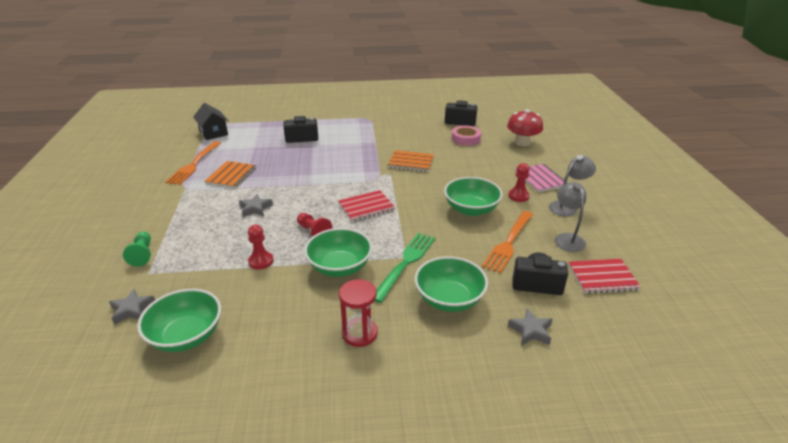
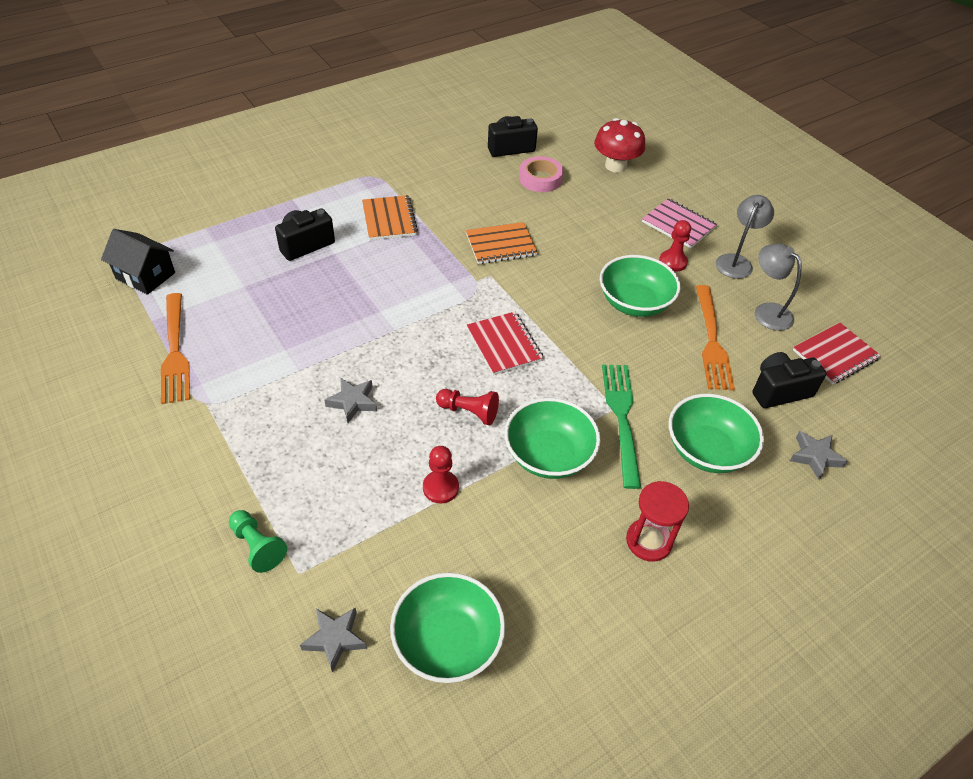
camera: 30 degrees left, 15 degrees up
(231, 176) = (259, 354): orange notebook -> orange notebook (389, 219)
(366, 207) = (504, 344): red notebook -> red notebook turned 60 degrees counterclockwise

